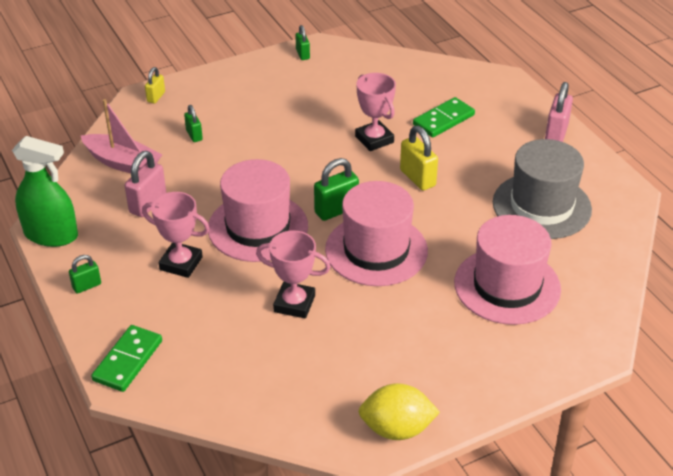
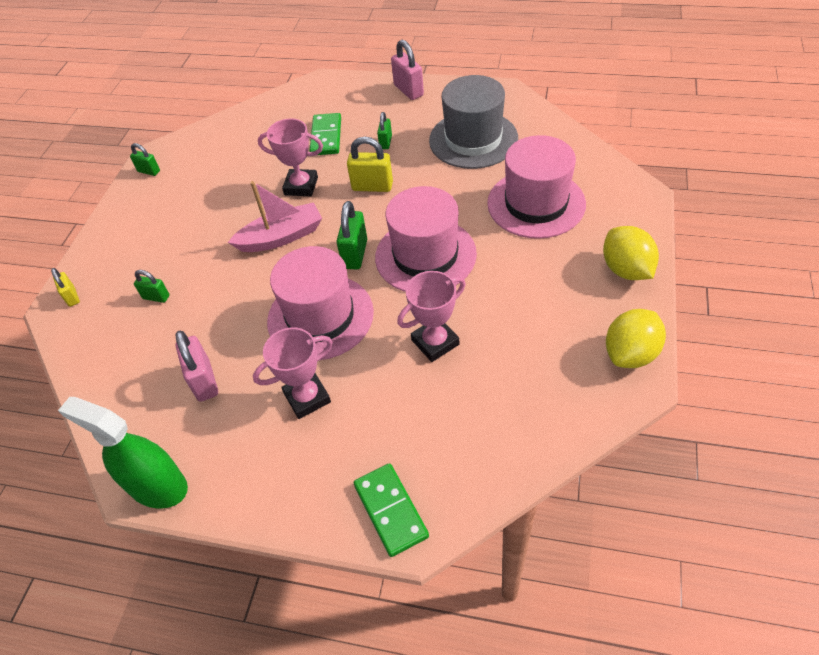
camera: 45 degrees left, 10 degrees up
(51, 235) = (157, 486): green spray bottle -> green spray bottle turned 120 degrees counterclockwise
(87, 286) = (260, 492): green padlock -> green padlock (385, 142)
(122, 163) = (127, 371): pink boat -> pink boat (281, 237)
(490, 383) = (626, 269): none -> yellow lemon

